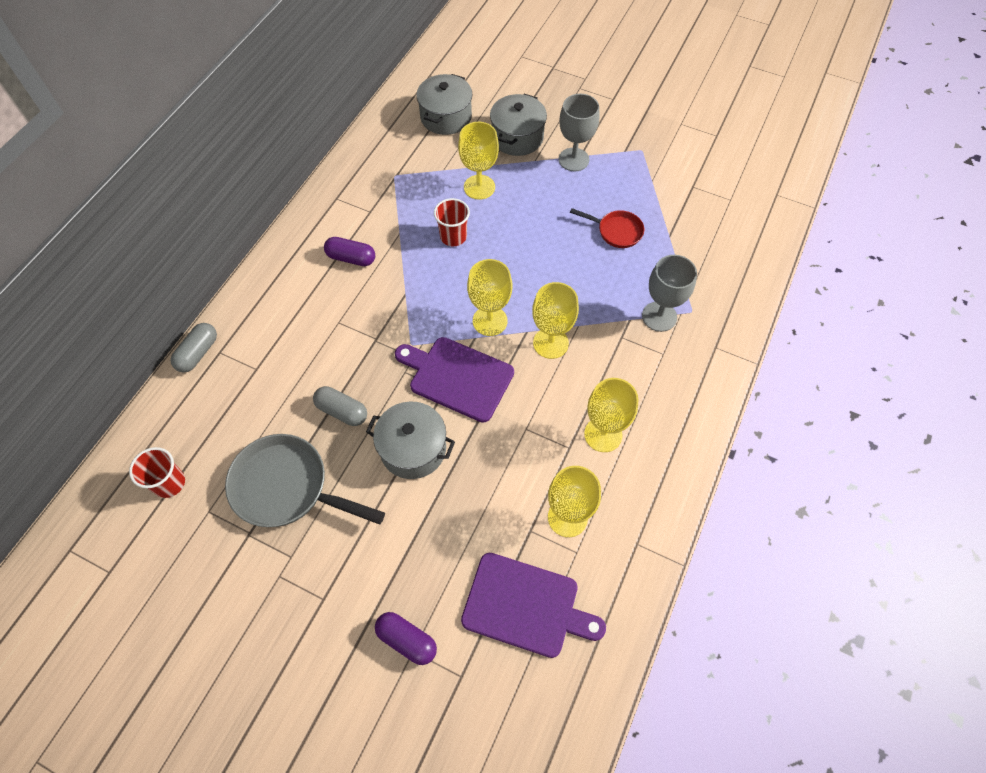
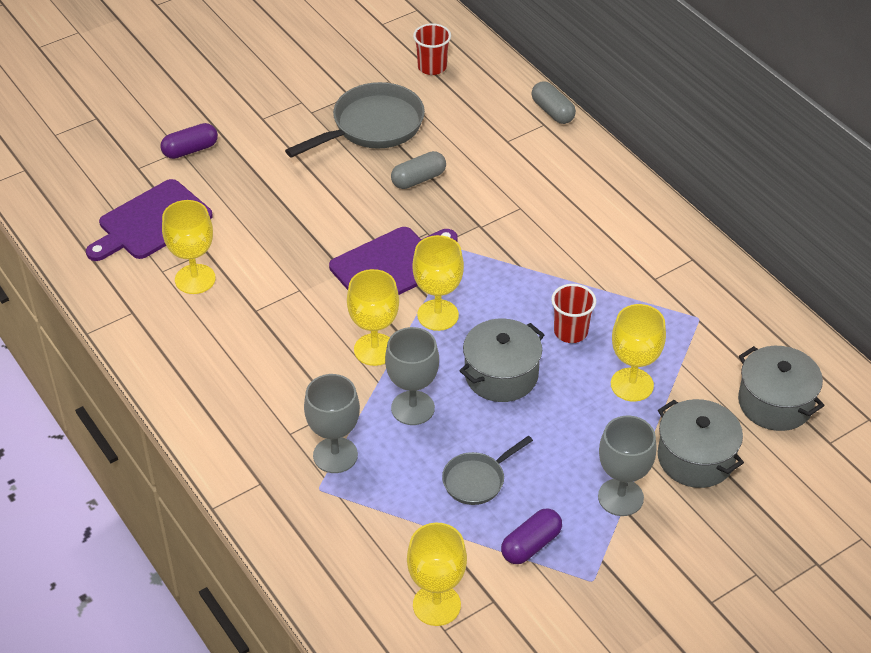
camera: 120 degrees right, 15 degrees down
(351, 258) = (596, 242): purple capsule -> purple capsule (531, 545)
(413, 449) = (343, 209): grey pot -> grey pot (501, 375)
(586, 293) = (412, 408): none -> grey goblet
(603, 434) = (246, 340): yellow goblet -> yellow goblet (436, 605)
(616, 231) = (477, 480): red pan -> grey pan

